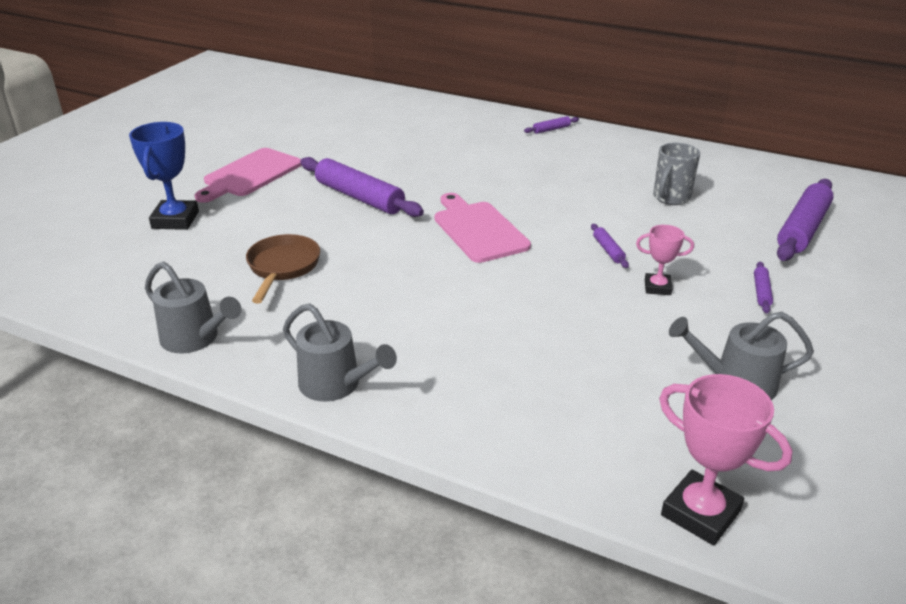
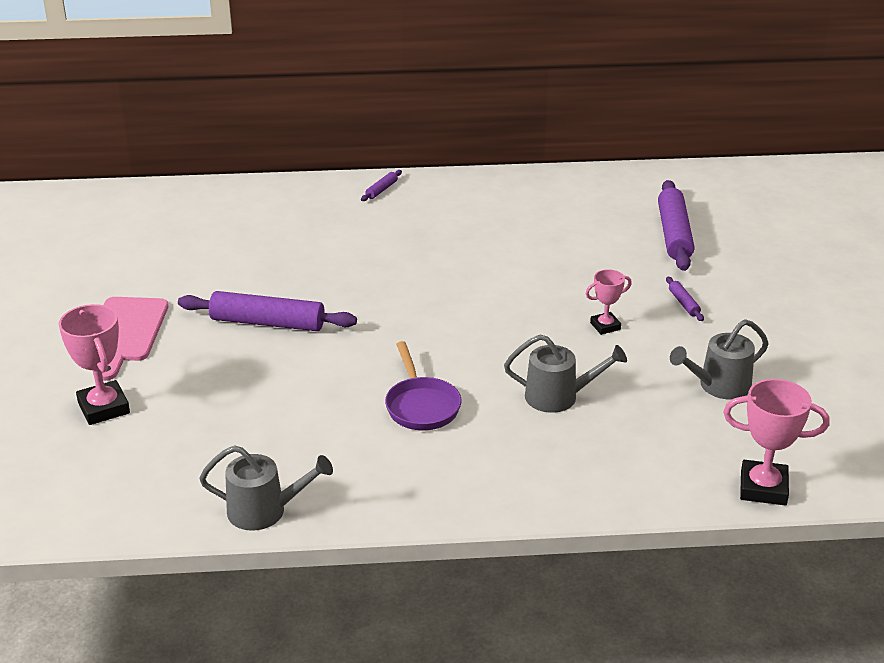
camera: 30 degrees left, 0 degrees up
(175, 220) = (104, 408): blue trophy -> pink trophy
(282, 267) = (270, 418): brown pan -> none
(336, 384) = (429, 501): grey watering can -> grey watering can (558, 397)
(415, 299) = (421, 406): none -> purple pan
(478, 230) = (413, 321): pink cutting board -> none
(608, 250) = (540, 304): purple rolling pin -> none
(671, 198) = (549, 235): grey mug -> none

